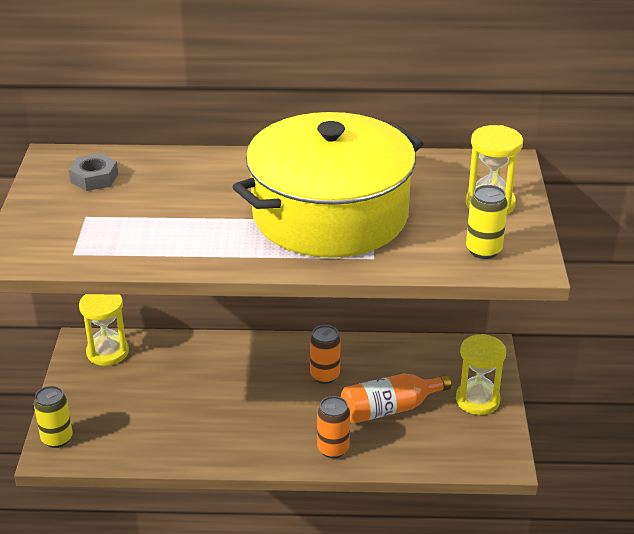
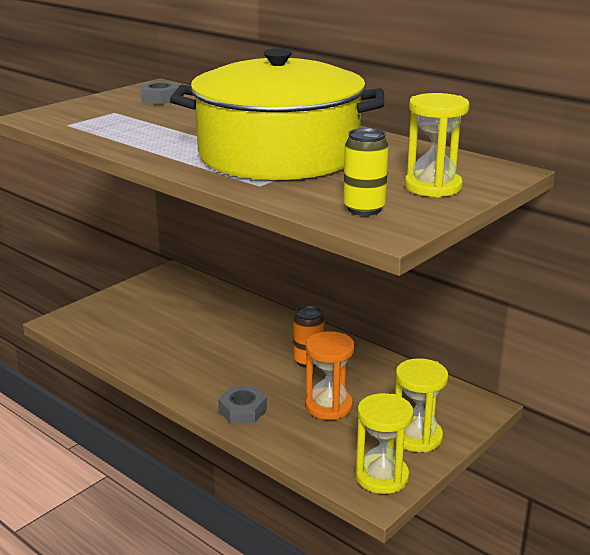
camera: 40 degrees right, 10 degrees down
(57, 439) = (75, 315): yellow can -> none
(107, 352) = (178, 283): yellow hourglass -> yellow hourglass (381, 477)
(333, 449) = (242, 410): orange can -> grey nut
(390, 409) = (328, 406): orange bottle -> orange hourglass

